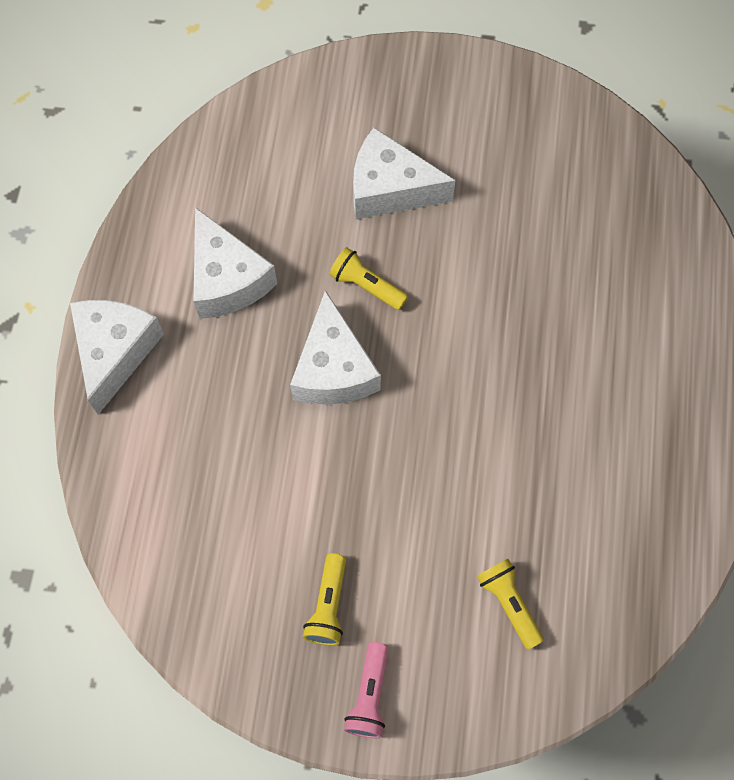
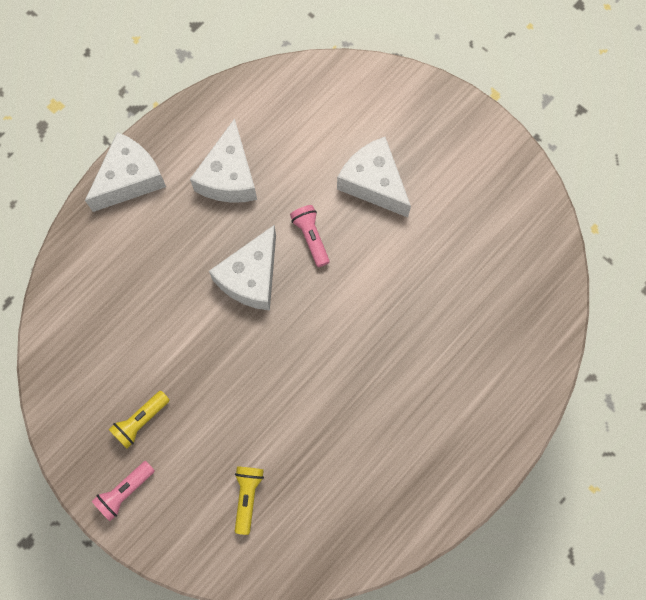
camera: 35 degrees right, 5 degrees up
(366, 285) = (311, 237): yellow flashlight -> pink flashlight

